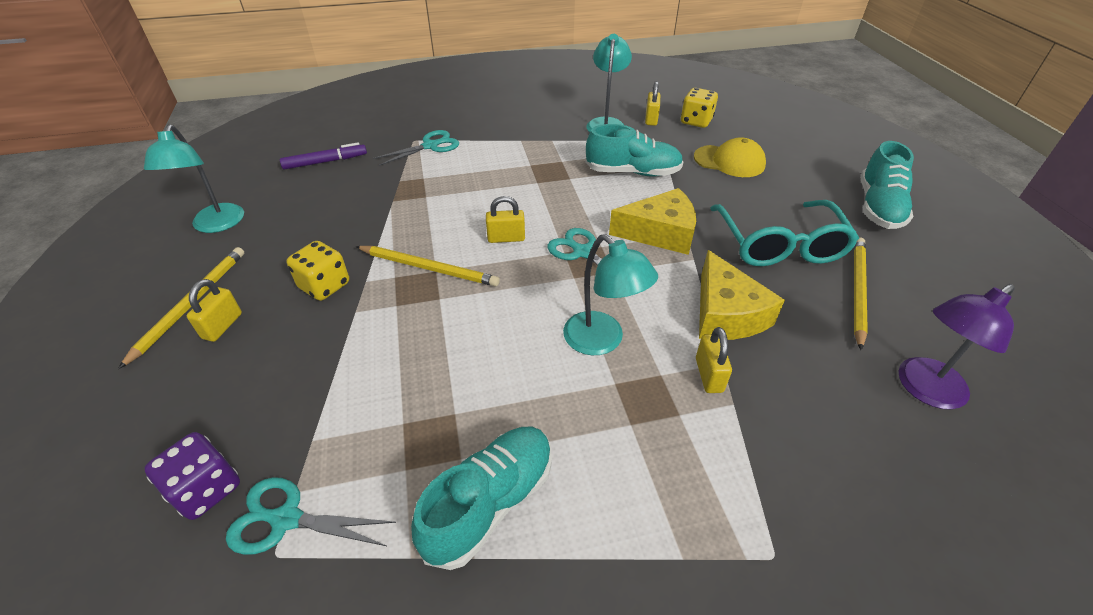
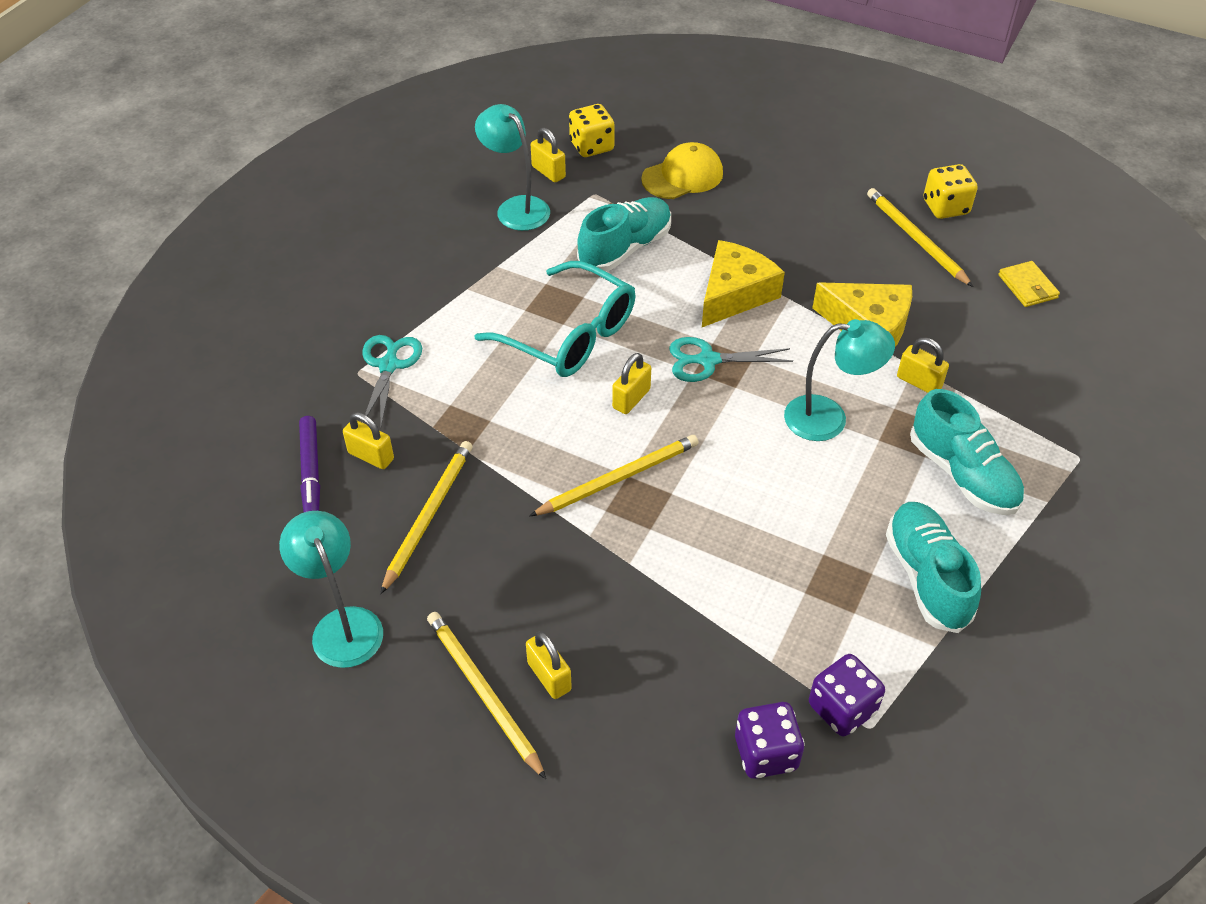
camera: 50 degrees left, 5 degrees up
(216, 225) = (342, 625): turquoise lamp -> turquoise lamp turned 150 degrees counterclockwise
(286, 519) = (842, 708): turquoise scissors -> purple dice
(324, 286) = (564, 570): yellow dice -> yellow dice (945, 207)
(325, 162) = (311, 472): purple marker -> purple marker turned 150 degrees clockwise
(327, 212) = (429, 515): none -> yellow pencil
(355, 173) = (371, 456): none -> yellow padlock
(779, 244) = (824, 237): turquoise glasses -> turquoise glasses (568, 334)
(878, 207) = (841, 146): turquoise shoe -> turquoise shoe (962, 474)
(924, 390) = (1027, 286): purple lamp -> yellow wallet

